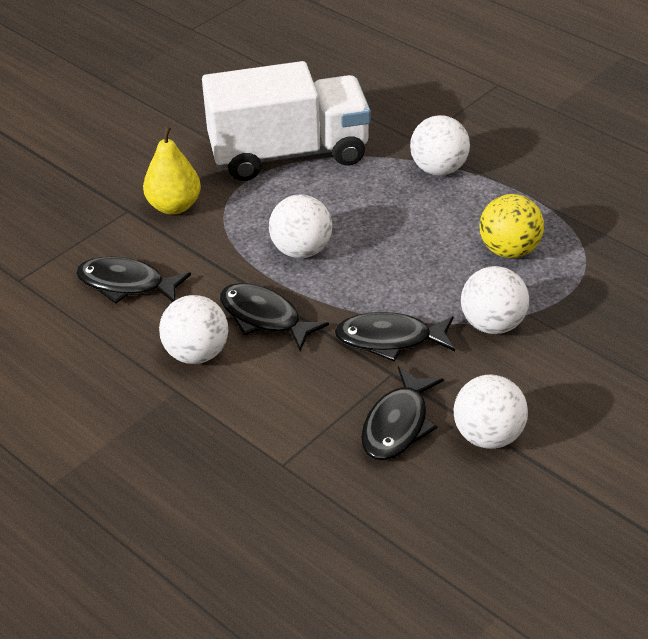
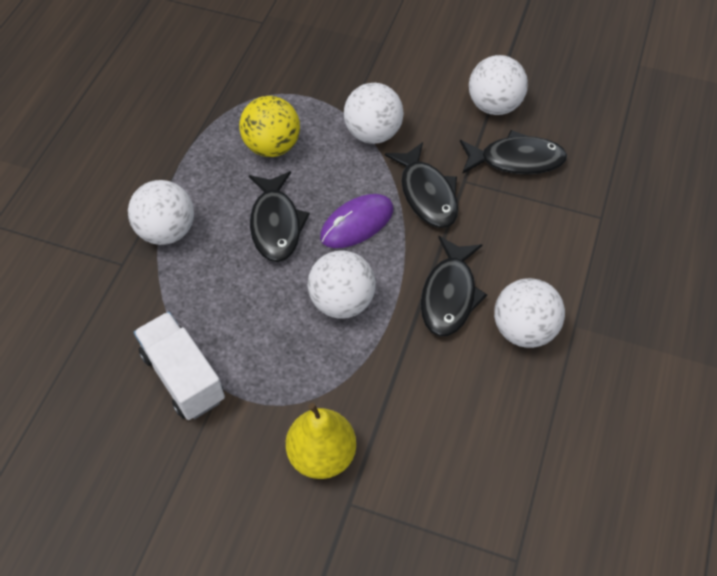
camera: 115 degrees left, 15 degrees up
(126, 284) = (467, 439): black fish -> black fish (276, 224)
(289, 154) = (183, 376): white truck -> white truck, size x0.55
(381, 281) = (357, 223): none -> purple mouse

